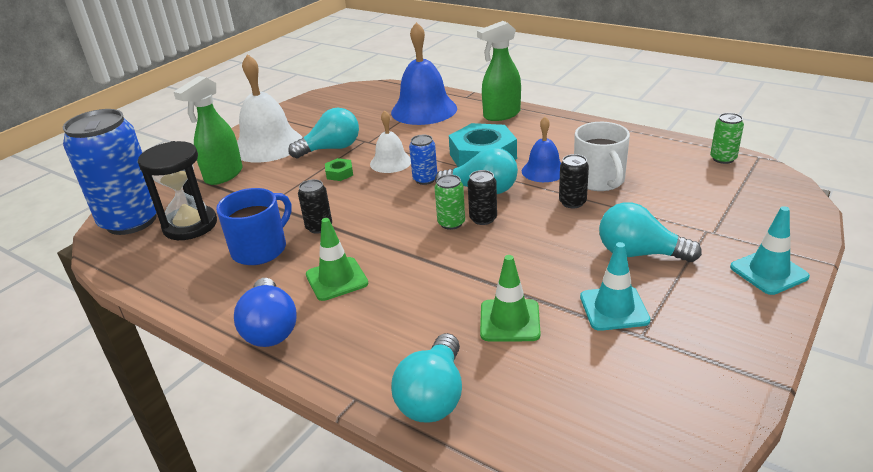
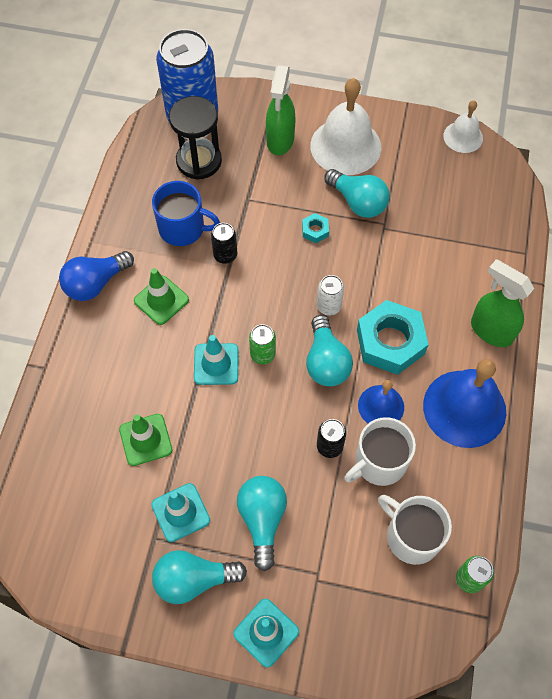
camera: 65 degrees right, 30 degrees up
(223, 175) = (280, 140): green spray bottle -> green spray bottle turned 90 degrees counterclockwise
(339, 173) = (315, 230): green nut -> turquoise nut
(391, 162) = (350, 264): white bell -> white bell (463, 137)
(424, 110) = (473, 250): blue bell -> blue bell (464, 408)
(425, 179) = (328, 306): blue can -> white can
(433, 396) = (57, 414): turquoise light bulb -> turquoise light bulb (194, 580)
(443, 254) = (216, 364): none -> turquoise traffic cone
(483, 219) = (278, 378): black can -> none
(677, 177) = (412, 536): none -> white mug

